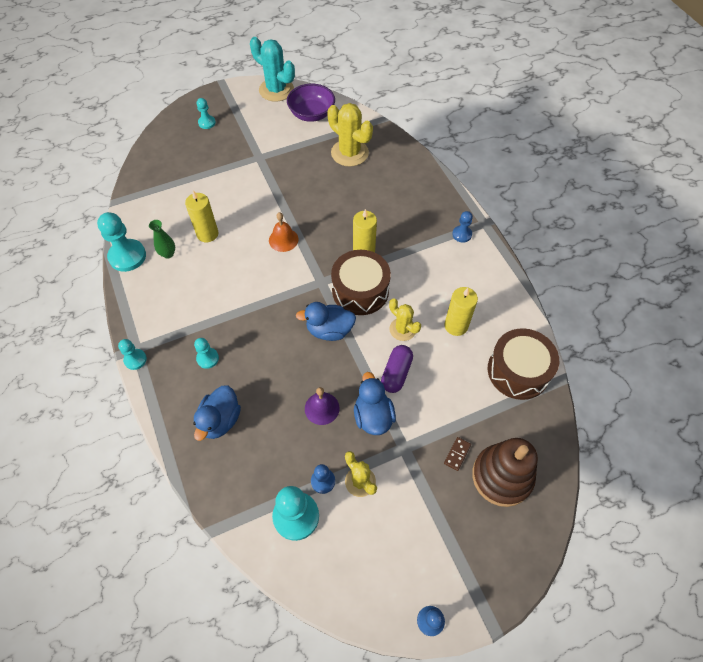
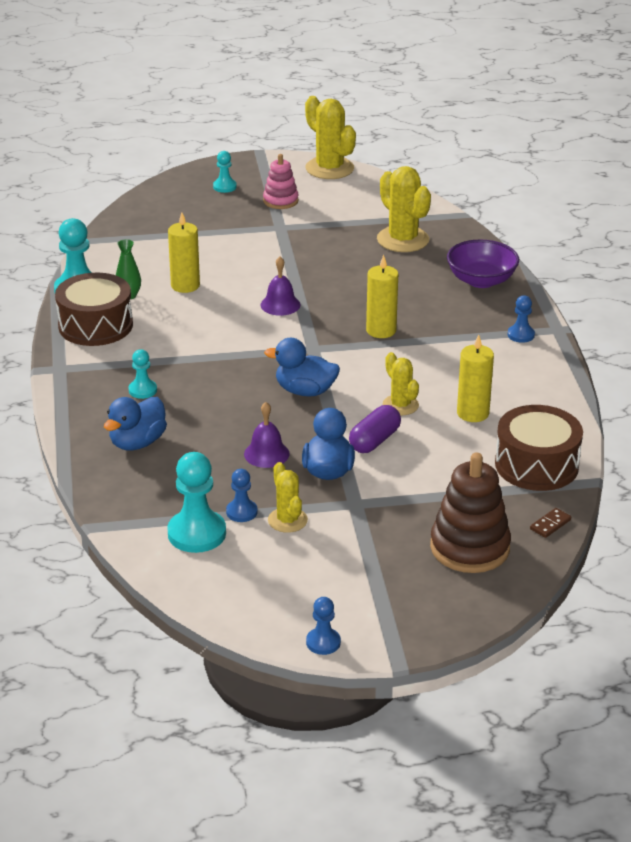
camera: 15 degrees right, 25 degrees down
(135, 360) = (55, 377): turquoise pawn -> none
(251, 130) = (280, 201): none -> pink stacking toy
(276, 90) = (329, 168): turquoise cactus -> yellow cactus
(283, 239) = (280, 305): orange bell -> purple bell
(311, 114) = (367, 197): purple bowl -> purple bowl (481, 280)
(360, 291) = (360, 364): brown drum -> brown drum (95, 325)
(457, 454) = (420, 520): brown domino -> brown domino (550, 524)

